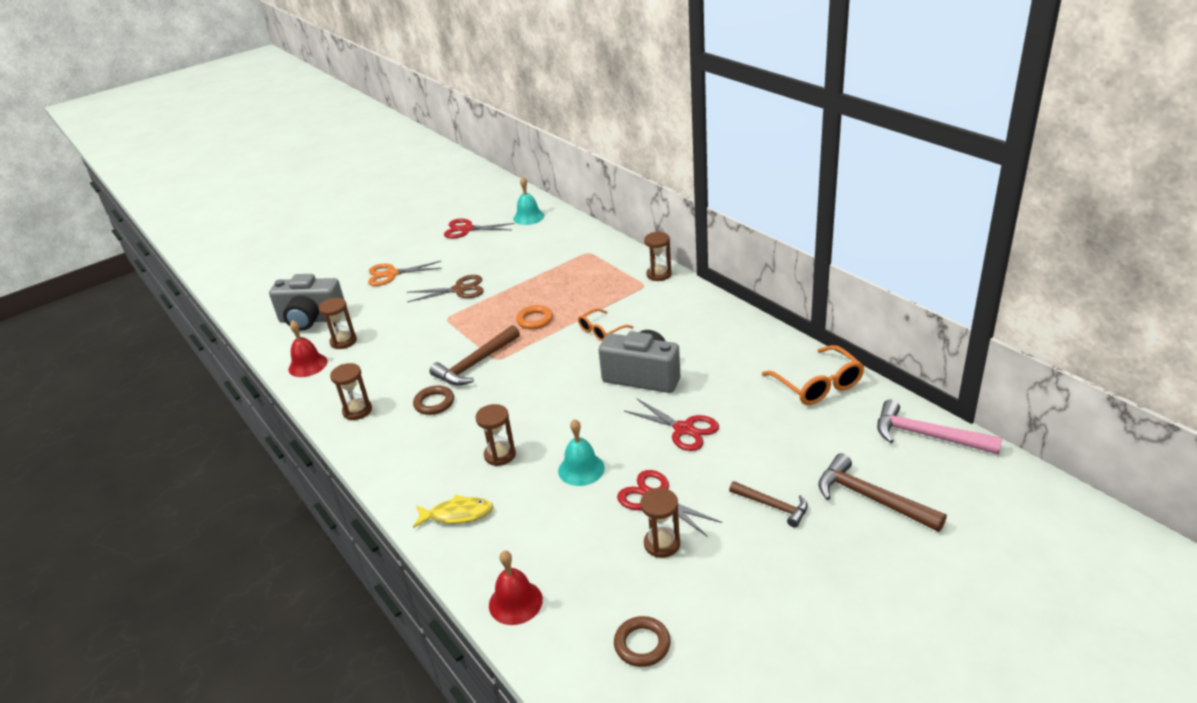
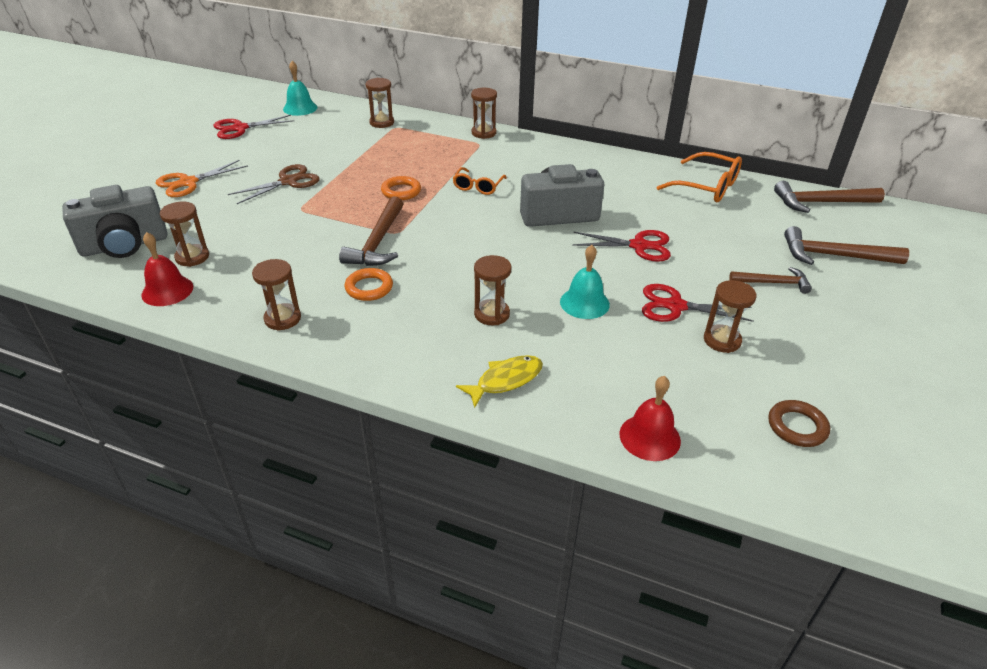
camera: 35 degrees left, 5 degrees up
(434, 403) = (369, 288): brown ring -> orange ring
(581, 245) = (382, 122): none -> brown hourglass
(927, 435) = (821, 202): pink hammer -> brown hammer

